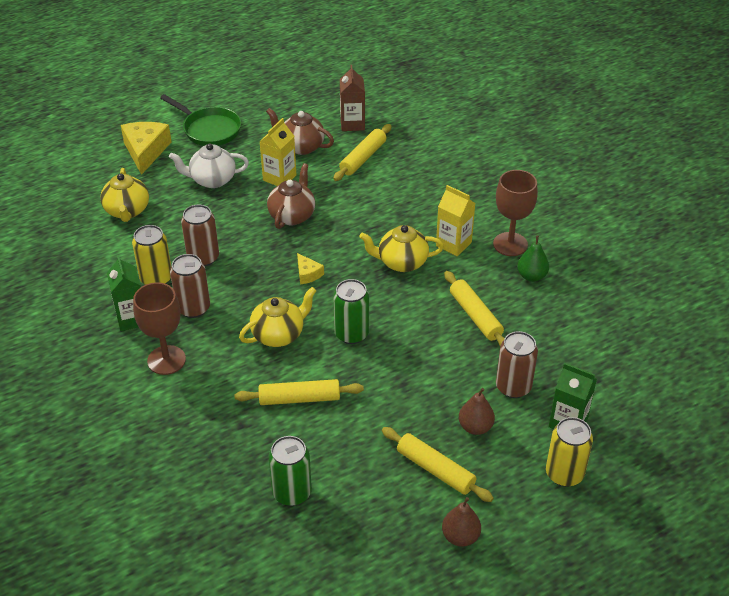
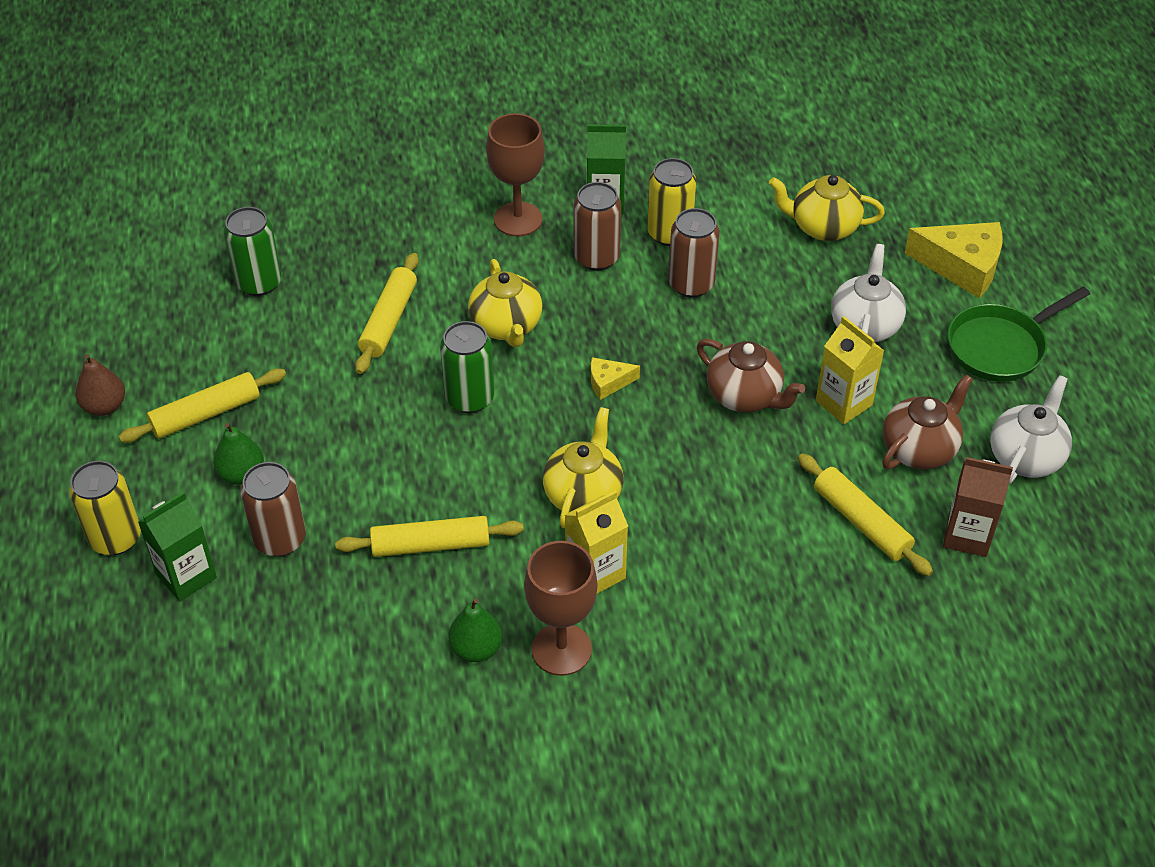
camera: 110 degrees right, 5 degrees up
(289, 112) = (1026, 457): none -> white teapot
(475, 427) = (241, 474): brown pear -> green pear

